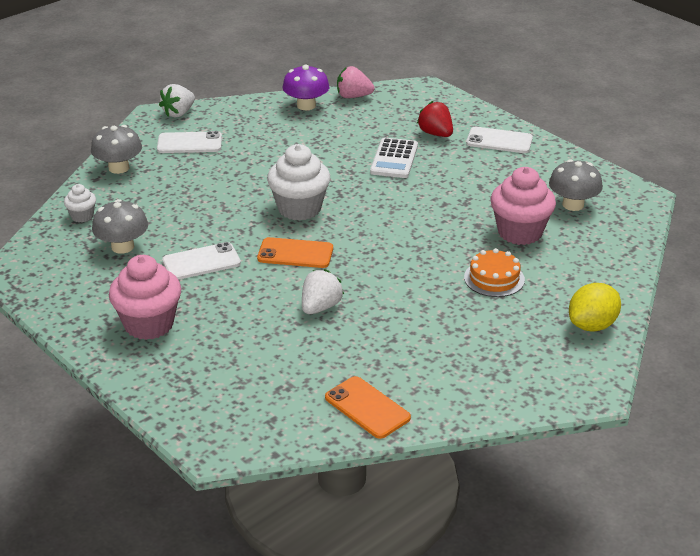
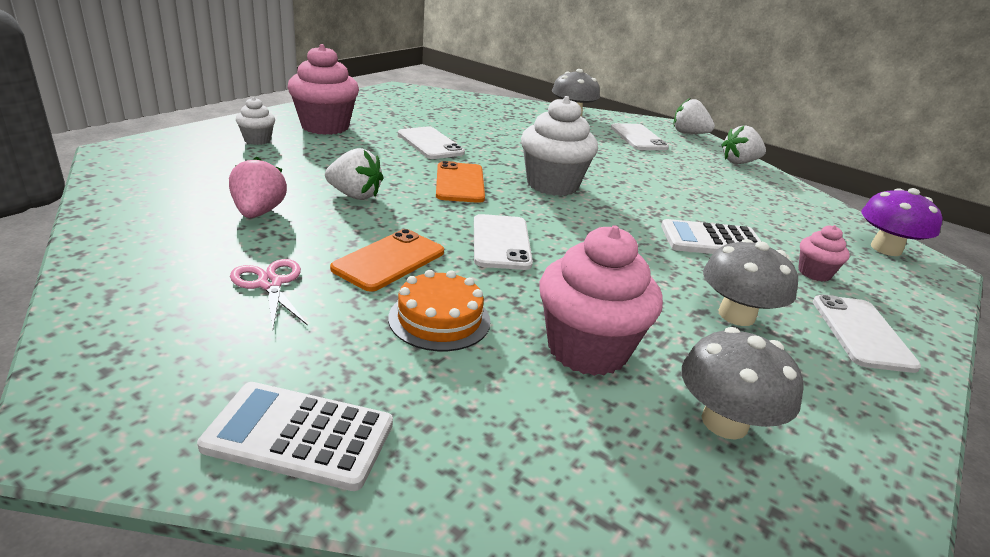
camera: 75 degrees right, 5 degrees down
(82, 216) = (487, 105): white cupcake -> white cupcake (257, 140)
(122, 247) = (446, 117): grey mushroom -> grey mushroom (736, 315)
(252, 107) = (739, 162): none -> white strawberry
(306, 105) = (777, 188): purple mushroom -> purple mushroom (886, 249)
(353, 96) = (836, 215): pink strawberry -> pink strawberry (258, 212)
(367, 408) = (144, 220): orange phone -> orange phone (389, 260)
(399, 245) = (501, 242): none -> white phone
(436, 134) = (814, 273): red strawberry -> pink cupcake
(458, 342) = (270, 284): none -> pink scissors
(592, 325) = (299, 436): yellow lemon -> white calculator

